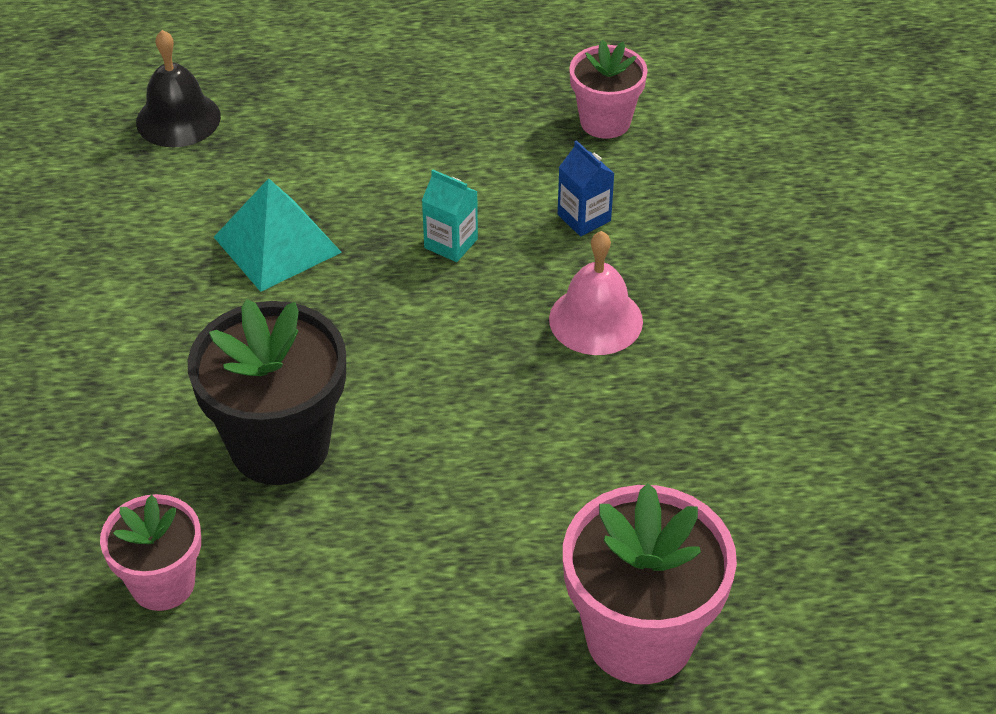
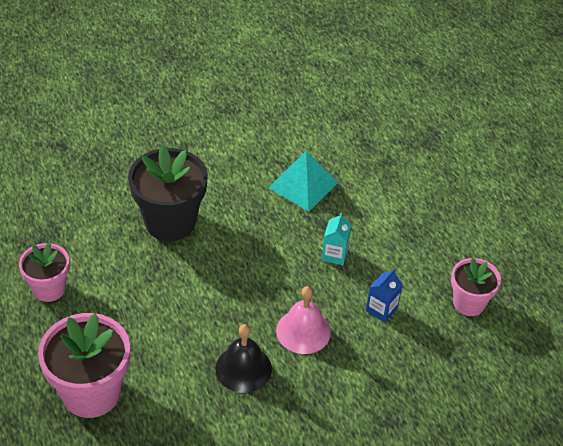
camera: 70 degrees right, 0 degrees up
(163, 583) = (78, 203): pink flower pot -> pink flower pot (49, 289)
(178, 119) = (376, 122): black bell -> black bell (243, 368)

